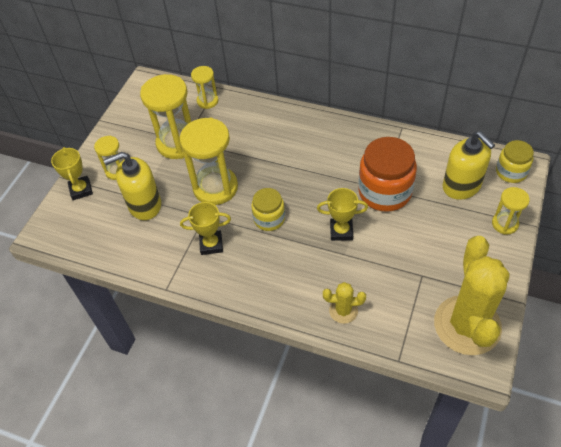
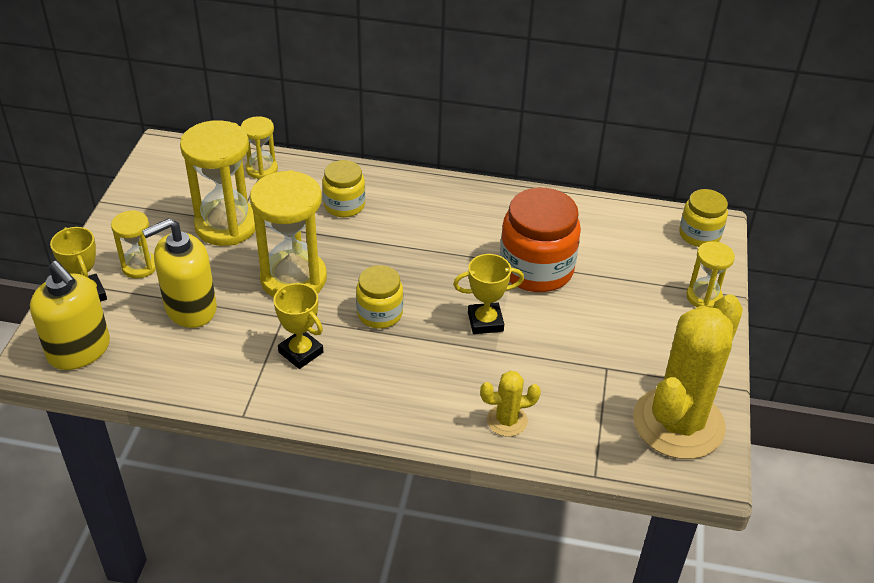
camera: 15 degrees left, 10 degrees down
(211, 244) = (300, 352): yellow trophy -> yellow trophy turned 60 degrees clockwise
(258, 132) = (344, 205): none -> yellow jar
(461, 186) = (638, 255): yellow soap dispenser -> yellow soap dispenser (79, 350)
(467, 325) = (678, 423): yellow cactus -> yellow cactus turned 45 degrees clockwise

